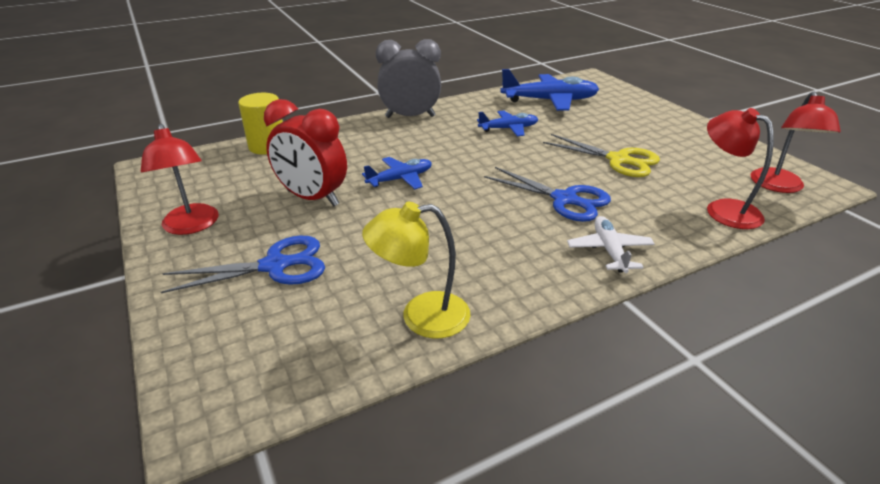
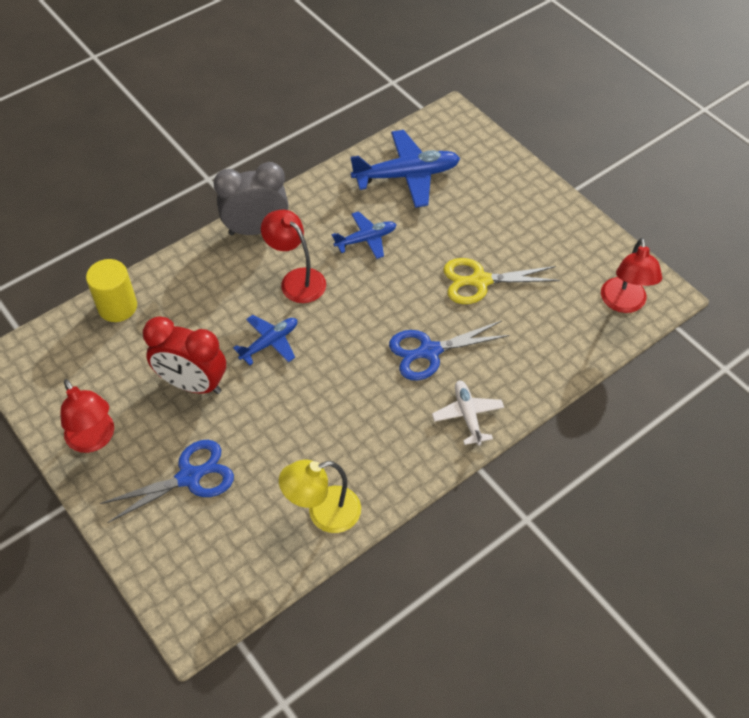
camera: 10 degrees left, 20 degrees up
(565, 199) = (429, 351): blue scissors -> blue scissors turned 135 degrees clockwise
(619, 160) = (479, 281): yellow scissors -> yellow scissors turned 150 degrees clockwise
(723, 209) = (569, 345): red lamp -> red lamp (296, 280)

